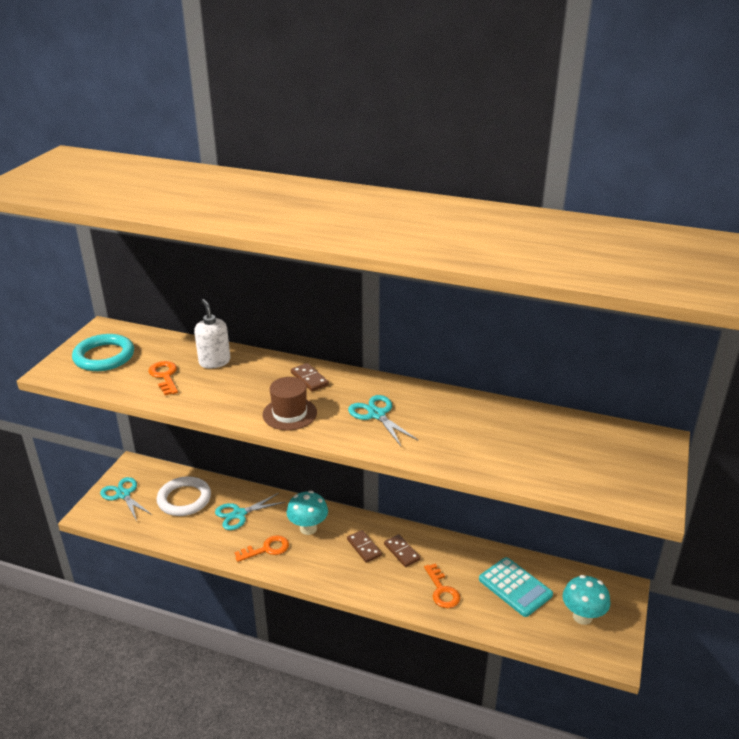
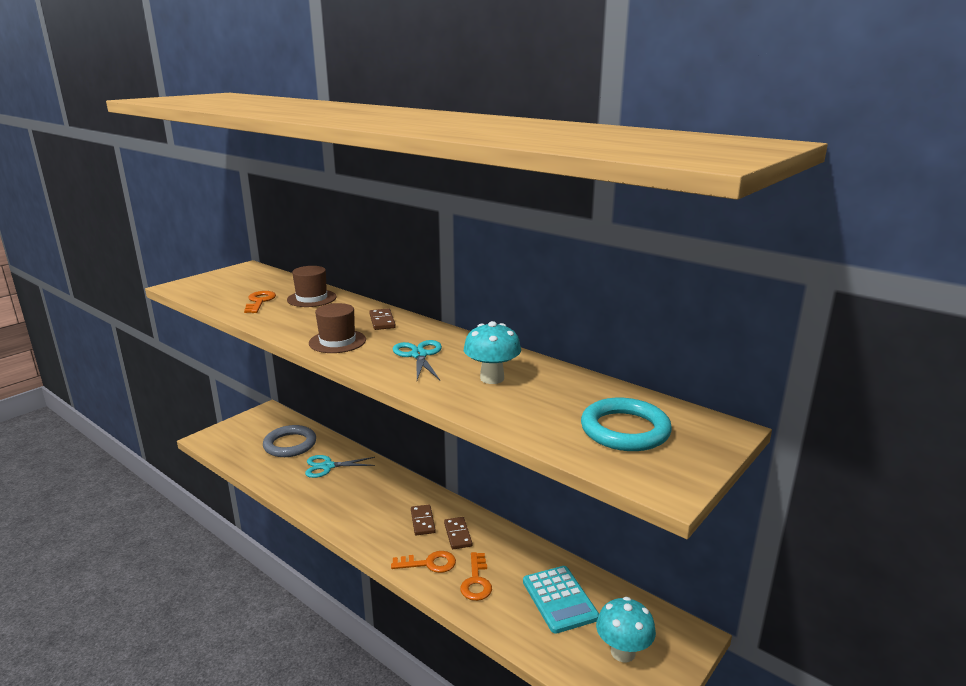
camera: 20 degrees right, 10 degrees down
(104, 356) = (227, 283): turquoise ring -> turquoise ring (625, 430)
(123, 494) = (244, 430): turquoise scissors -> none
(184, 499) = (290, 444): white ring -> grey ring
(214, 362) = (312, 298): white soap dispenser -> brown hat
(266, 549) = (330, 500): orange key -> orange key (429, 563)
(308, 528) = (381, 492): turquoise mushroom -> turquoise mushroom (492, 378)

